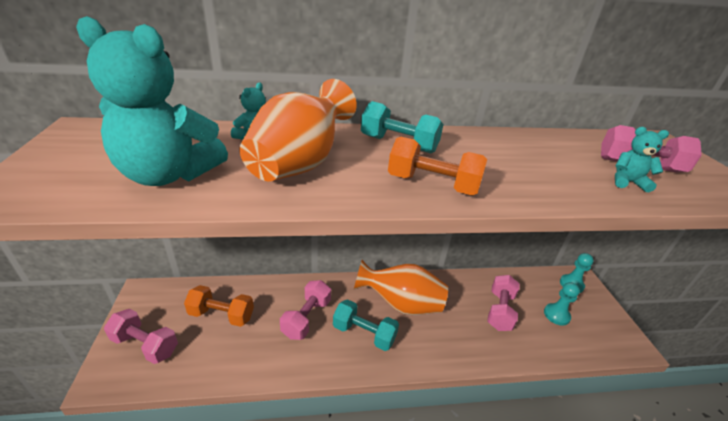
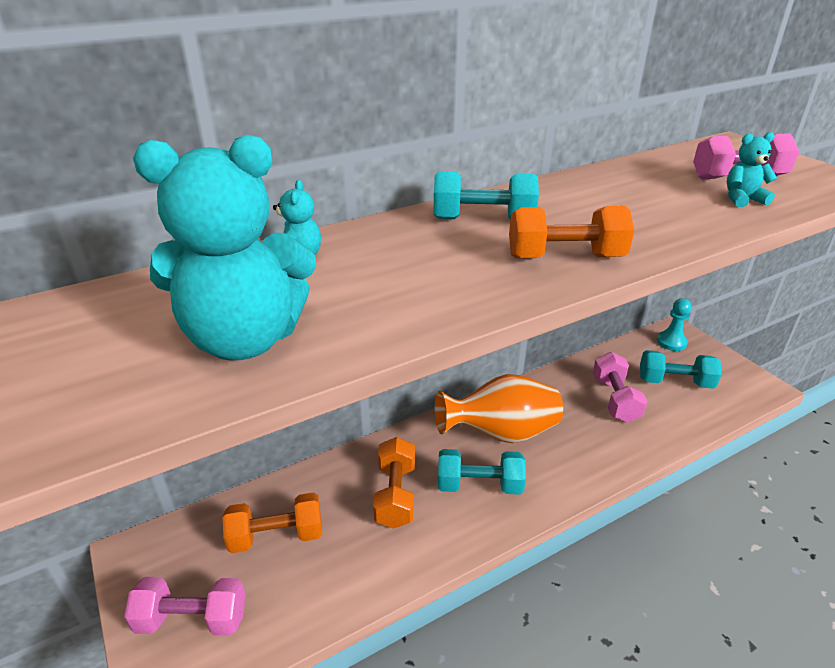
camera: 20 degrees left, 0 degrees up
(300, 164) = (395, 277): orange vase -> none
(306, 318) = (395, 495): pink dumbbell -> orange dumbbell
(556, 315) = (675, 382): turquoise pawn -> turquoise dumbbell

